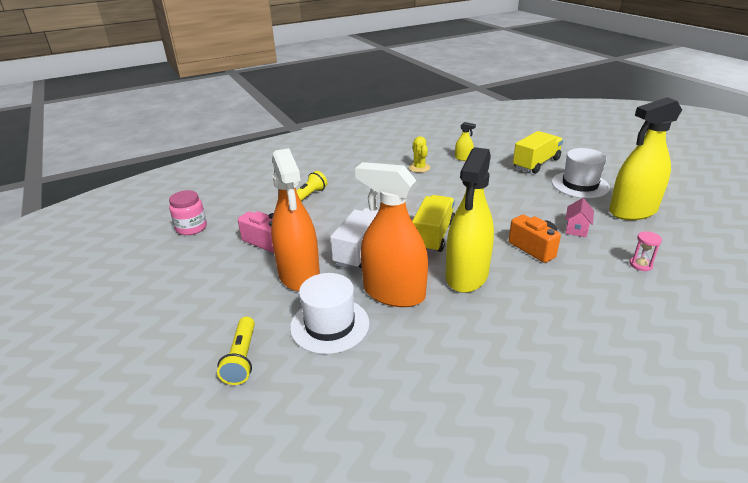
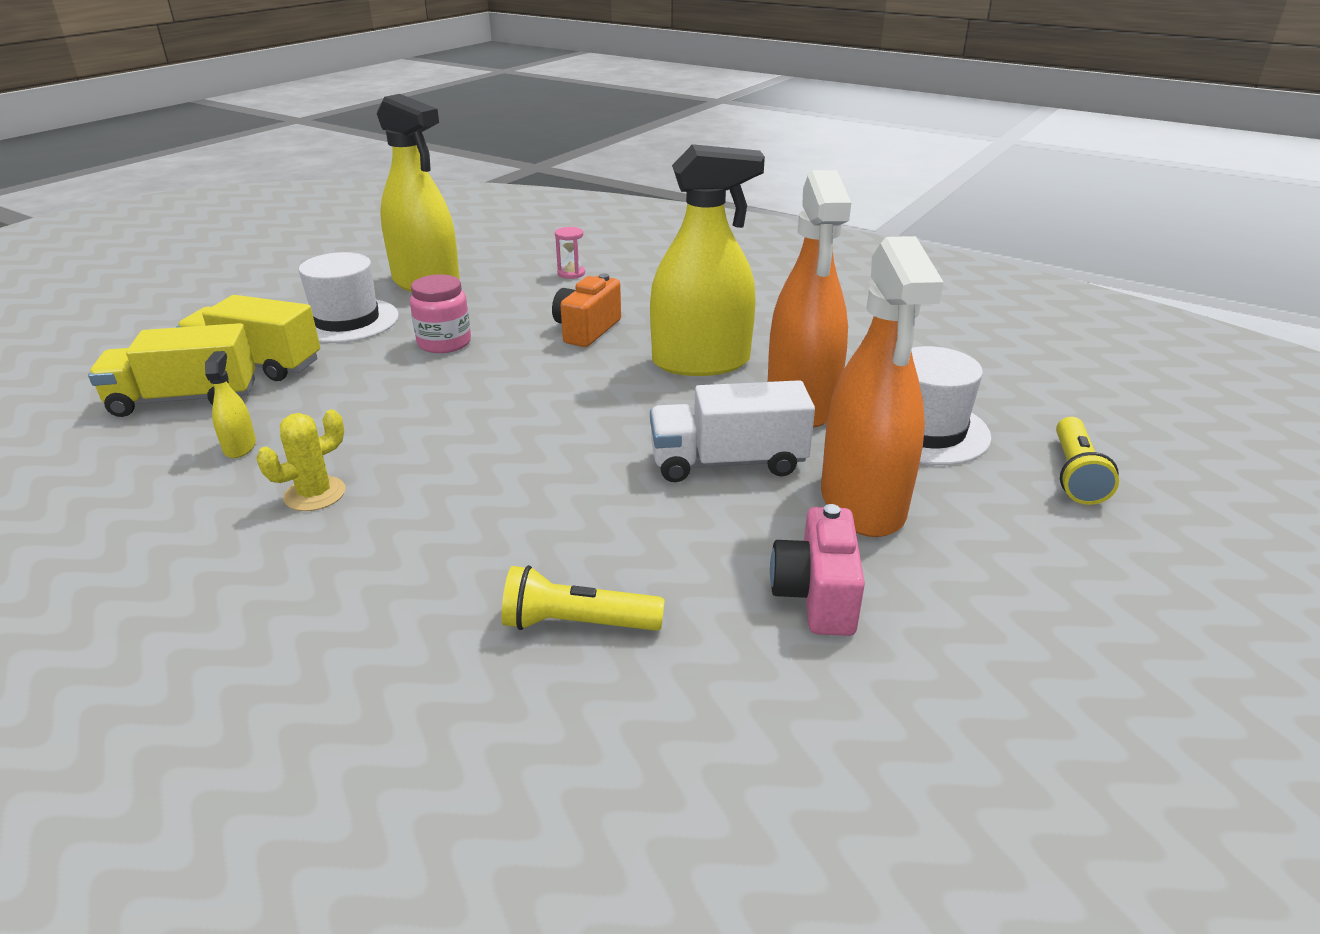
camera: 120 degrees left, 0 degrees up
(191, 228) = (907, 786): pink jar -> pink jar (444, 343)
(241, 358) = (1075, 474): yellow flashlight -> yellow flashlight turned 135 degrees clockwise
(299, 274) = (862, 502): orange spray bottle -> orange spray bottle turned 135 degrees clockwise
(433, 236) = (617, 408): yellow truck -> yellow truck (185, 399)
(576, 229) = (507, 311): pink house -> none

